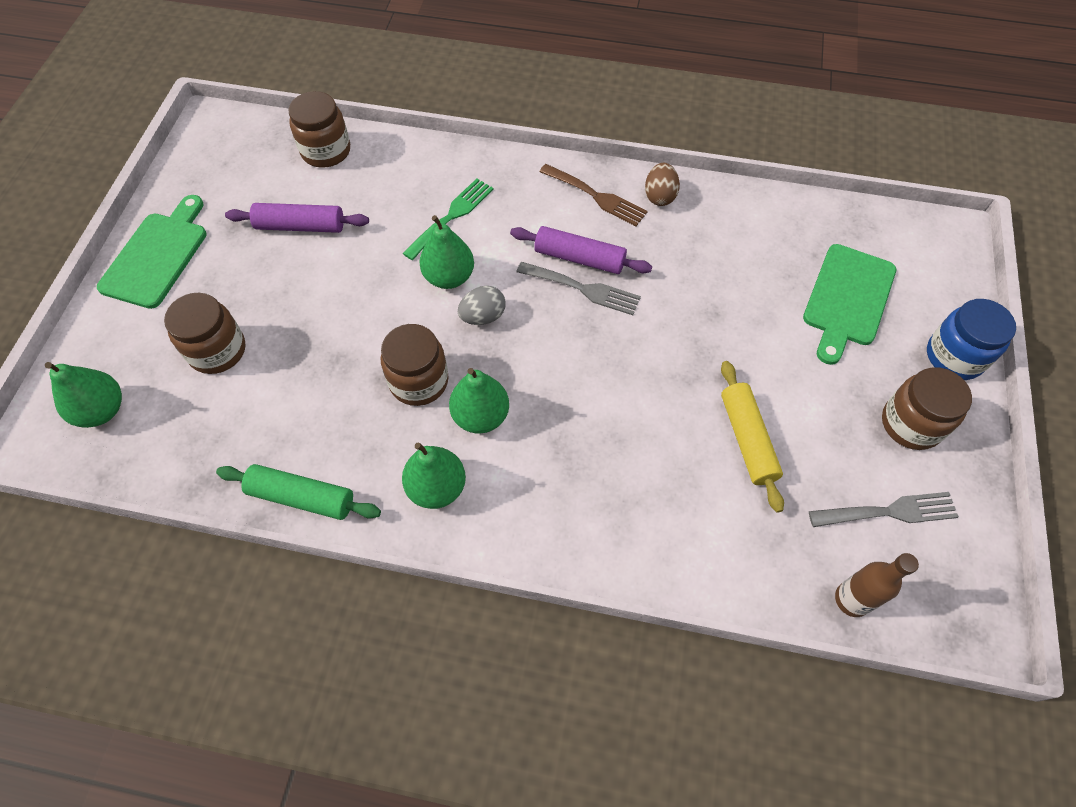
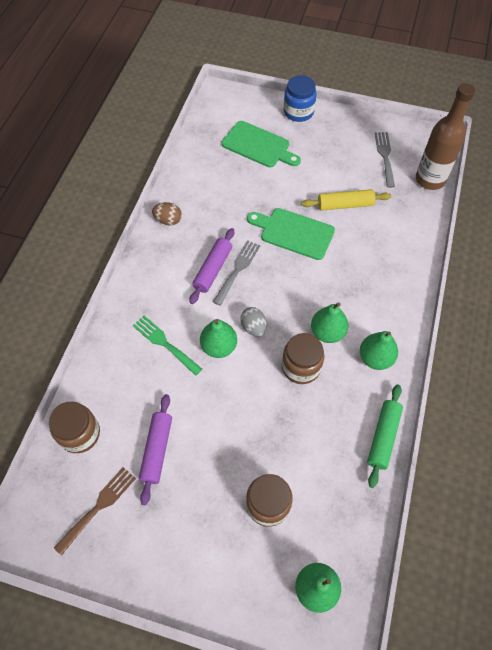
camera: 85 degrees left, 0 degrees up
(157, 256) = (170, 566): green cutting board -> green cutting board (294, 233)
(596, 196) = (162, 255): brown fork -> brown fork (98, 506)
(852, 599) = (430, 180): brown bottle -> brown bottle, size x1.76
(911, 424) = (337, 137): brown jar -> none

